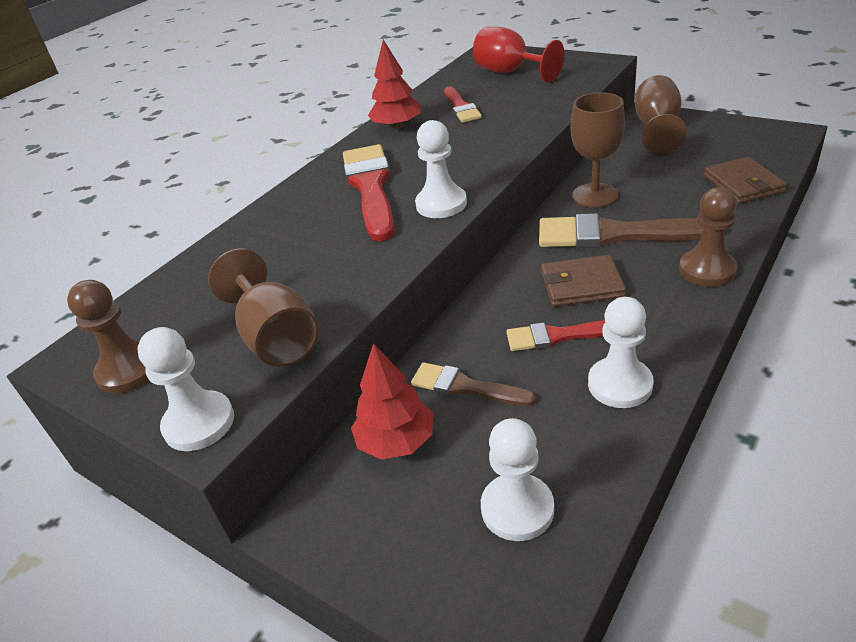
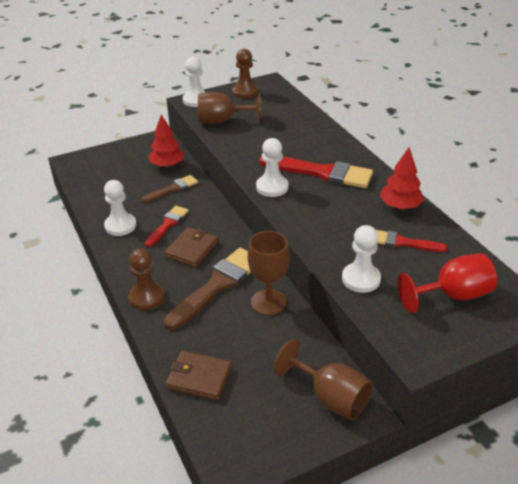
camera: 115 degrees right, 0 degrees up
(517, 509) = (106, 178): white pawn -> white pawn (361, 279)

